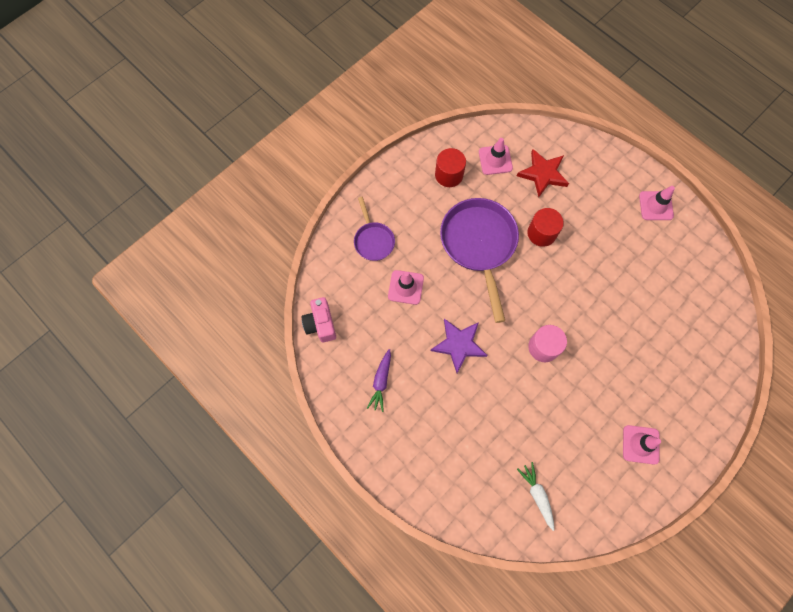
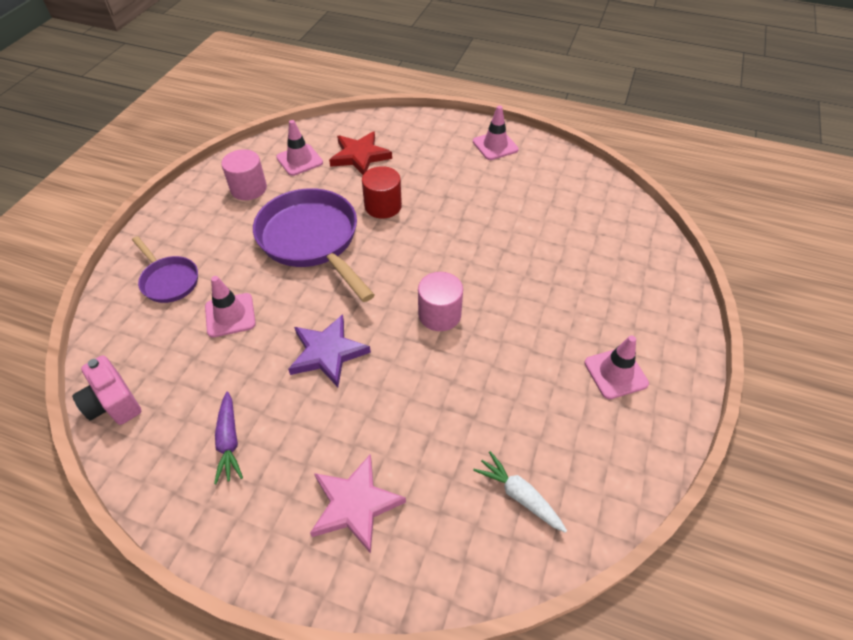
camera: 25 degrees left, 20 degrees down
(440, 455) = (355, 504): none -> pink star
(449, 175) = (248, 188): red cylinder -> pink cylinder

